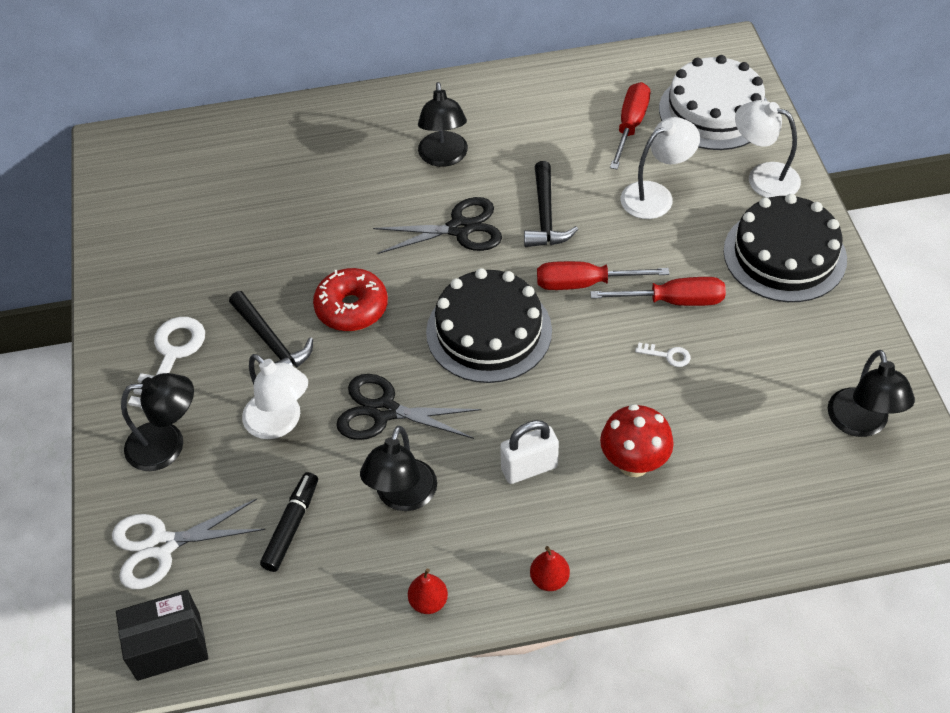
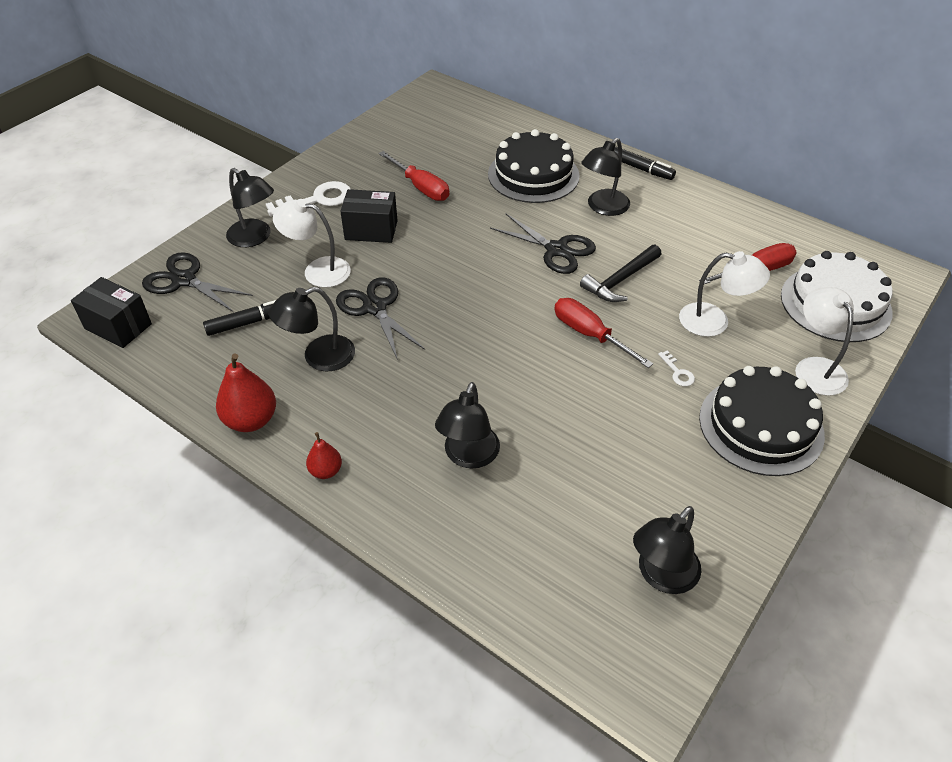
camera: 45 degrees right, 5 degrees down
(162, 546) = (184, 280): white scissors -> black scissors
(271, 343) = (371, 230): black hammer -> black box
(280, 423) = (318, 270): white lamp -> white lamp turned 105 degrees clockwise
(352, 308) = (436, 244): red donut -> none
(424, 94) = (640, 168): none -> black marker
(428, 602) = (251, 420): red pear -> red pear, size x1.73
(489, 331) = (492, 314): black cake -> black cake (533, 175)
(529, 468) = (405, 403): white padlock -> none
(633, 463) = (468, 456): red mushroom -> black lamp
(667, 355) = (583, 416): white key -> white key (678, 372)
(674, 301) = (635, 389): red screwdriver -> red screwdriver (421, 187)

